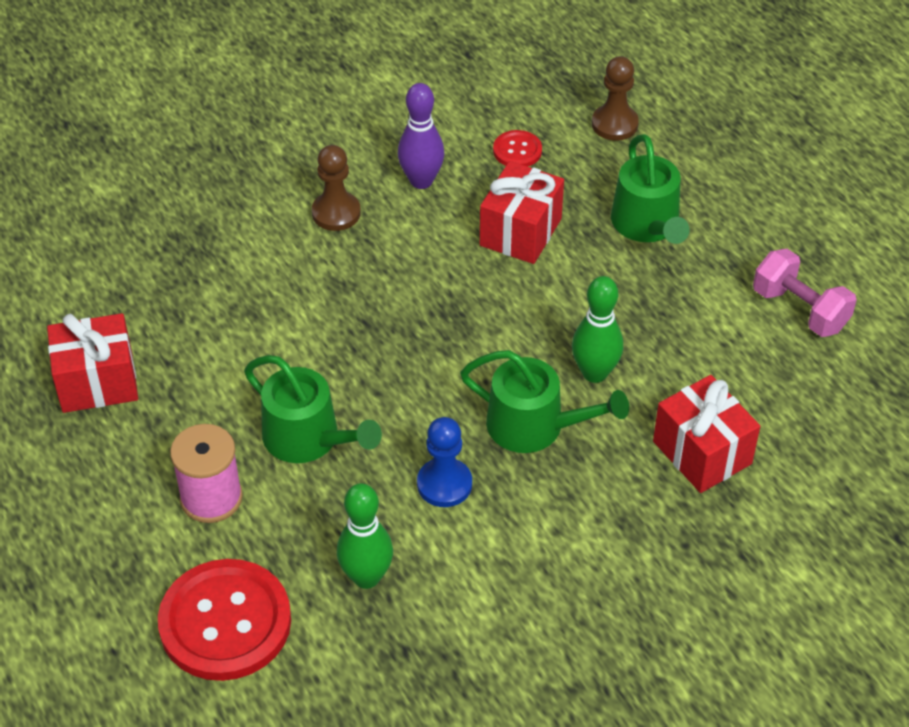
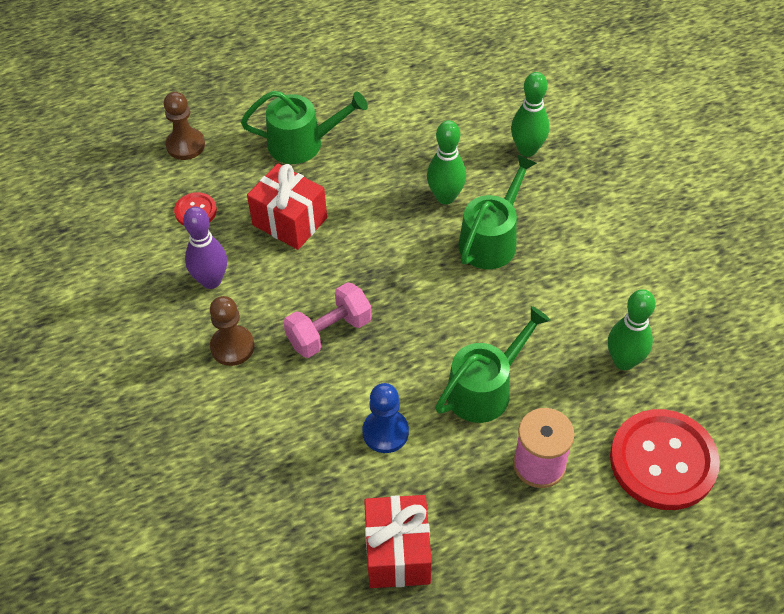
camera: 80 degrees left, 5 degrees up
(444, 484) = (540, 302): blue pawn -> blue pawn (385, 432)
(702, 452) = (527, 150): red gift -> green bowling pin
(799, 310) = (406, 76): pink dumbbell -> pink dumbbell (329, 332)

